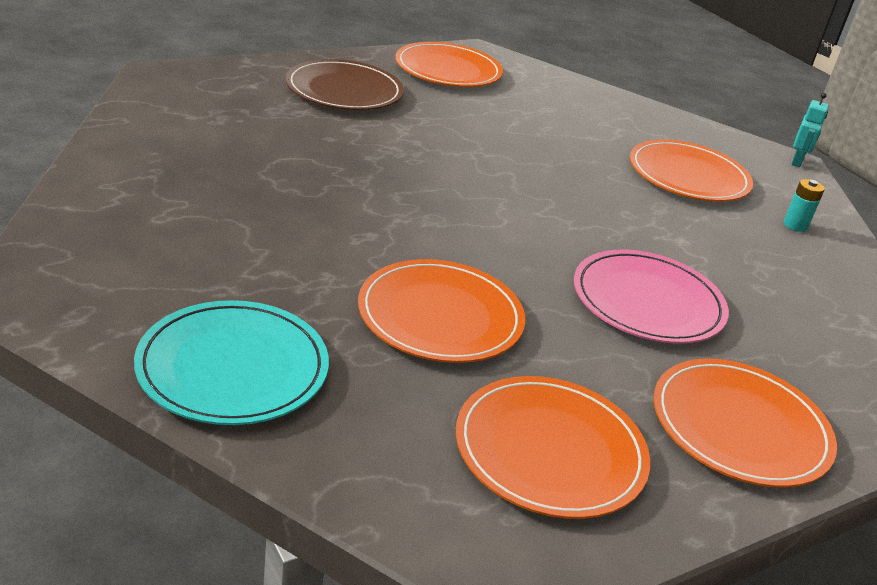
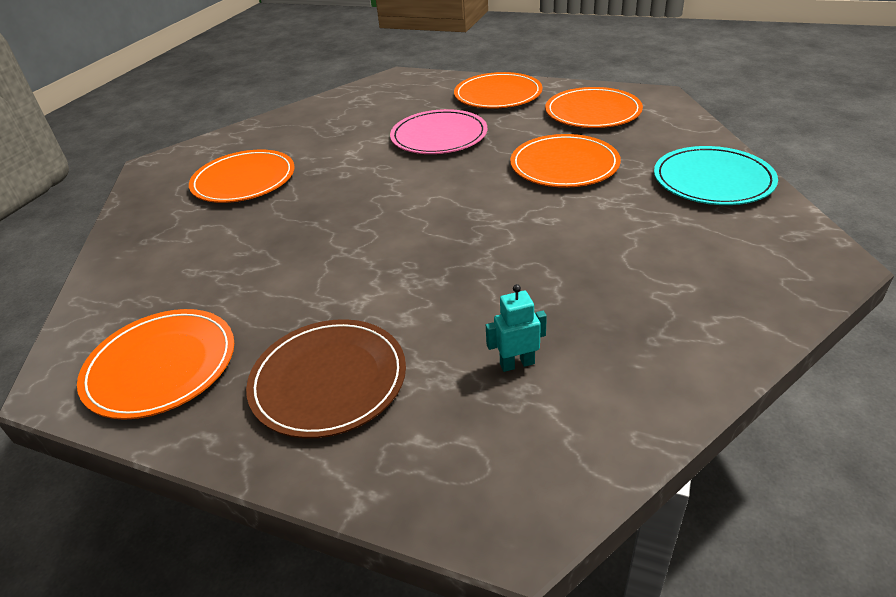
camera: 120 degrees left, 5 degrees up
(795, 225) = (266, 137): turquoise battery -> none
(797, 162) = (149, 163): turquoise robot -> turquoise robot (517, 363)

